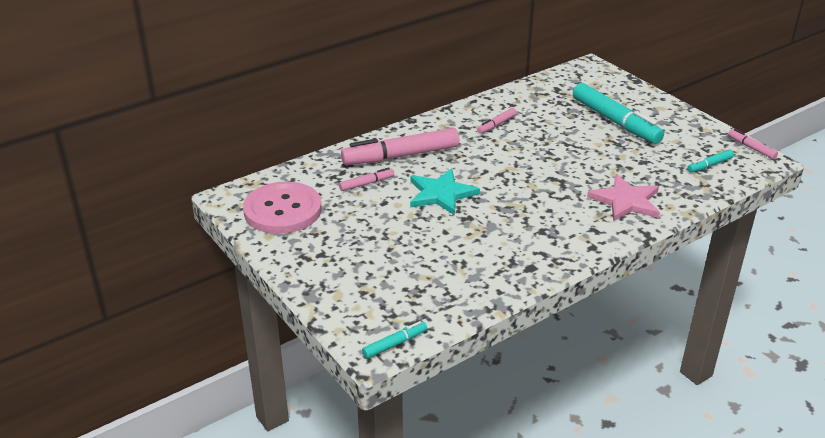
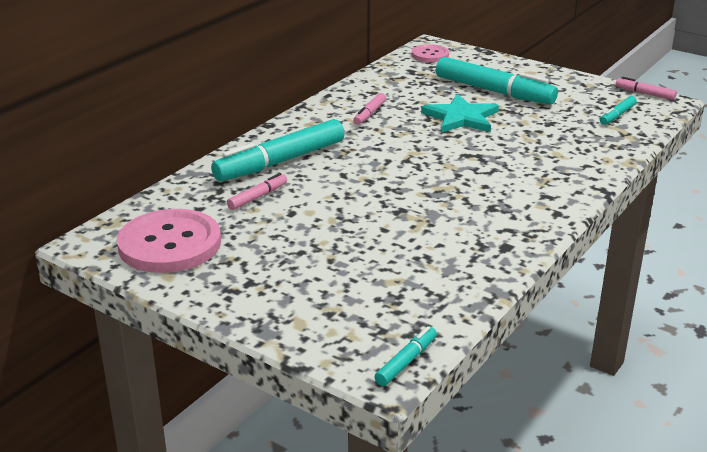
camera: 20 degrees left, 5 degrees down
(401, 156) = (281, 162): pink marker -> turquoise marker
(441, 194) = (353, 192): turquoise star -> turquoise star (461, 118)
(583, 75) = (430, 55): none -> pink button
(626, 201) = (559, 162): pink star -> none

